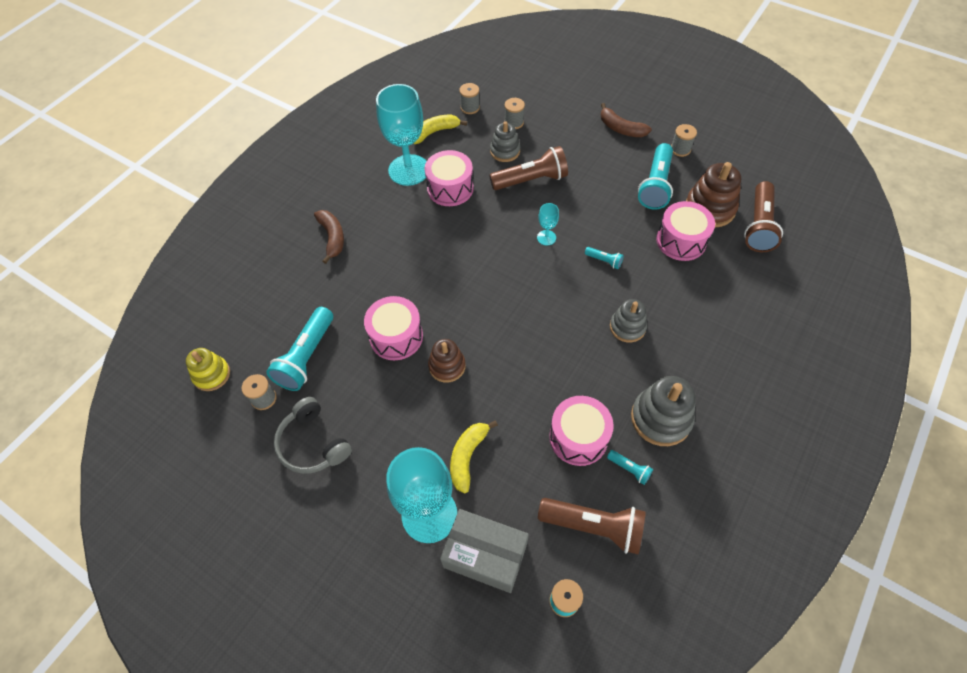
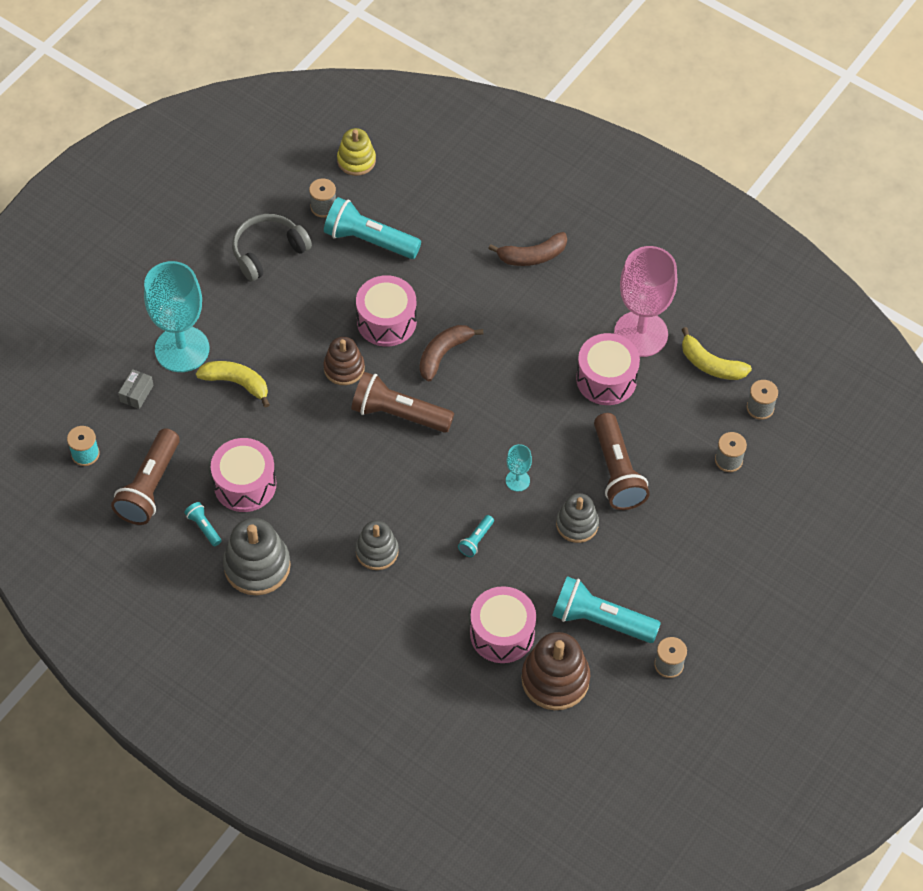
camera: 90 degrees right, 0 degrees up
(408, 170) = (641, 334): turquoise goblet -> pink goblet
(435, 132) = (711, 364): yellow banana -> yellow banana turned 150 degrees clockwise
(485, 555) = (137, 393): grey box -> grey box, size x0.45
(505, 151) = (672, 445): grey stacking toy -> grey stacking toy (577, 524)
(621, 128) = (713, 594): brown banana -> brown banana (443, 354)
(629, 469) = (204, 527): turquoise flashlight -> turquoise flashlight turned 105 degrees clockwise
(758, 226) = (521, 733): brown flashlight -> brown flashlight (398, 414)

